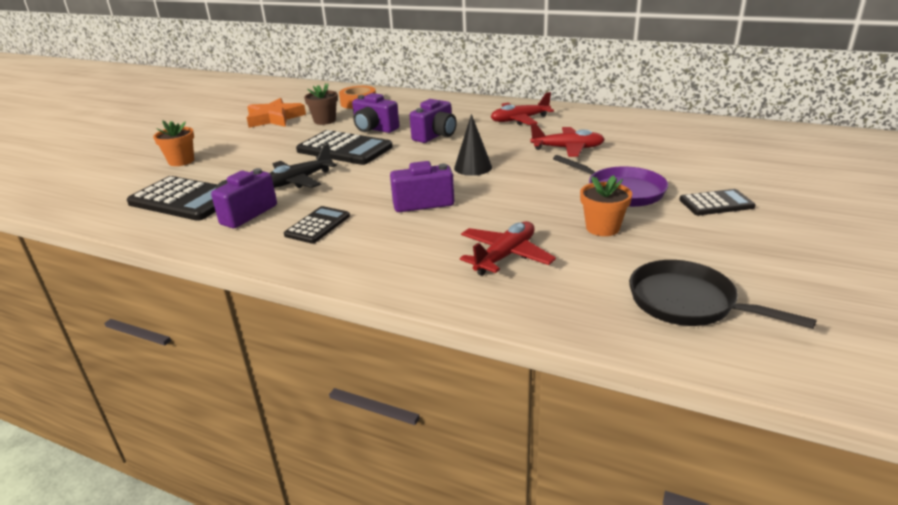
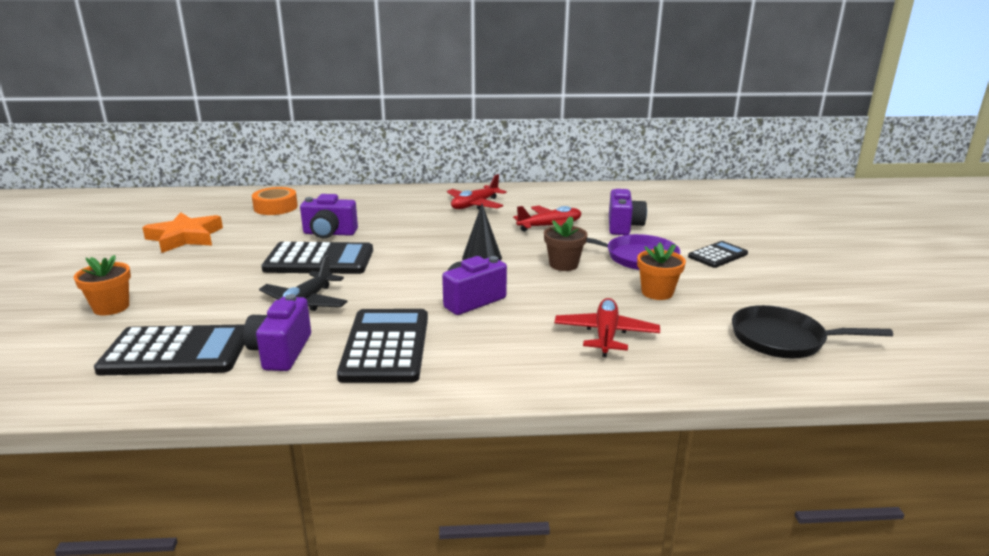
camera: 30 degrees left, 5 degrees down
(317, 225) = (385, 346): black calculator -> black calculator, size x1.75
(324, 121) = (256, 232): brown flower pot -> brown flower pot (563, 265)
(435, 135) = (407, 231): purple camera -> purple camera (623, 226)

